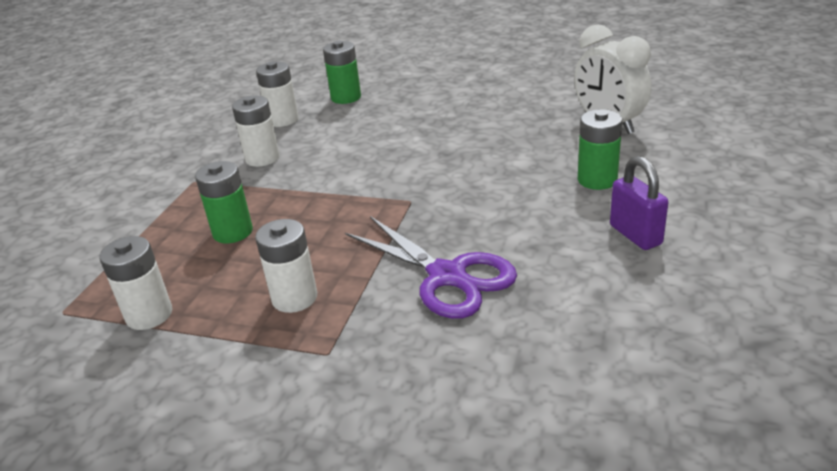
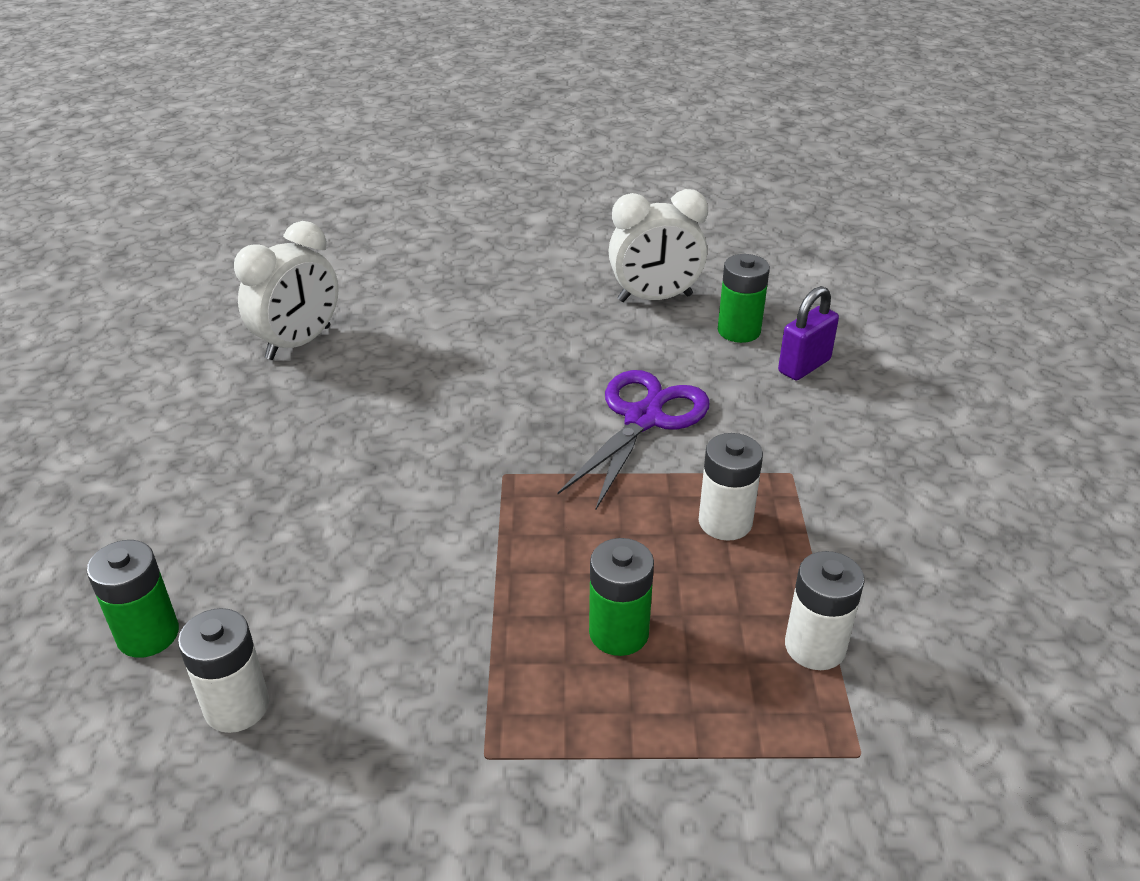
camera: 110 degrees left, 5 degrees up
(262, 158) = (395, 681): white battery -> none
(597, 180) = (436, 343): green battery -> green battery (739, 331)
(635, 235) = (538, 317): purple padlock -> purple padlock (804, 366)
(669, 320) = (655, 298): none -> white clock

